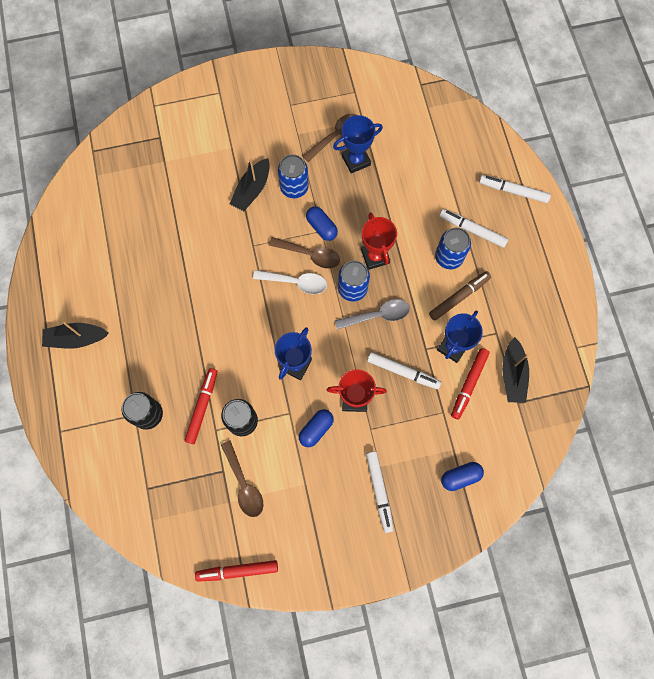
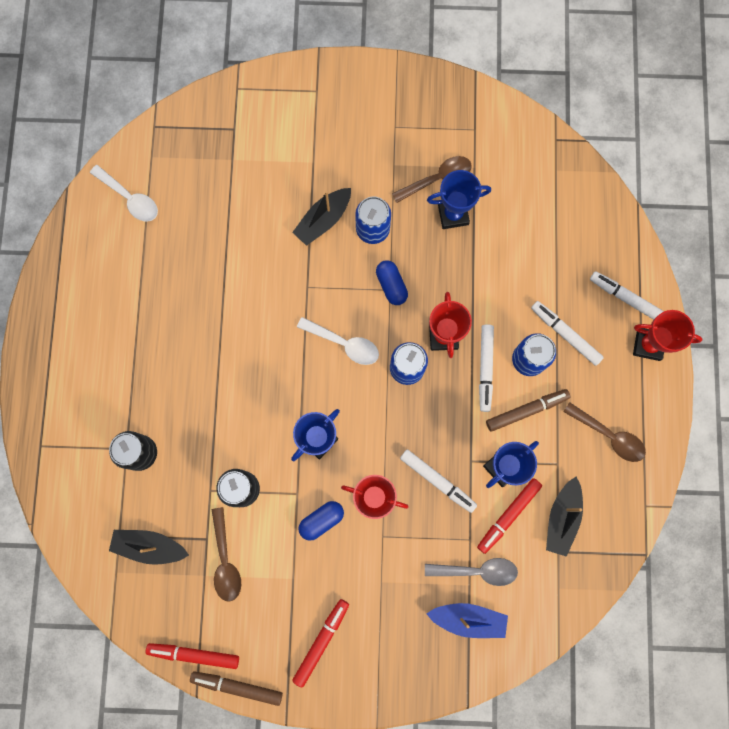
camera: 15 degrees right, 5 degrees up
(76, 338) = (83, 344): black boat -> black boat (150, 546)
(87, 212) = (130, 198): none -> white spoon
(202, 407) = (202, 460): red marker -> red marker (321, 641)
(282, 587) = (237, 686): none -> brown marker
(309, 255) = (369, 315): brown spoon -> brown spoon (609, 436)
(377, 315) = (427, 407): grey spoon -> grey spoon (477, 570)
(379, 491) = (372, 610): white marker -> white marker (485, 368)
(460, 477) = (468, 619): blue capsule -> blue boat
(540, 222) = (648, 345): none -> red trophy

